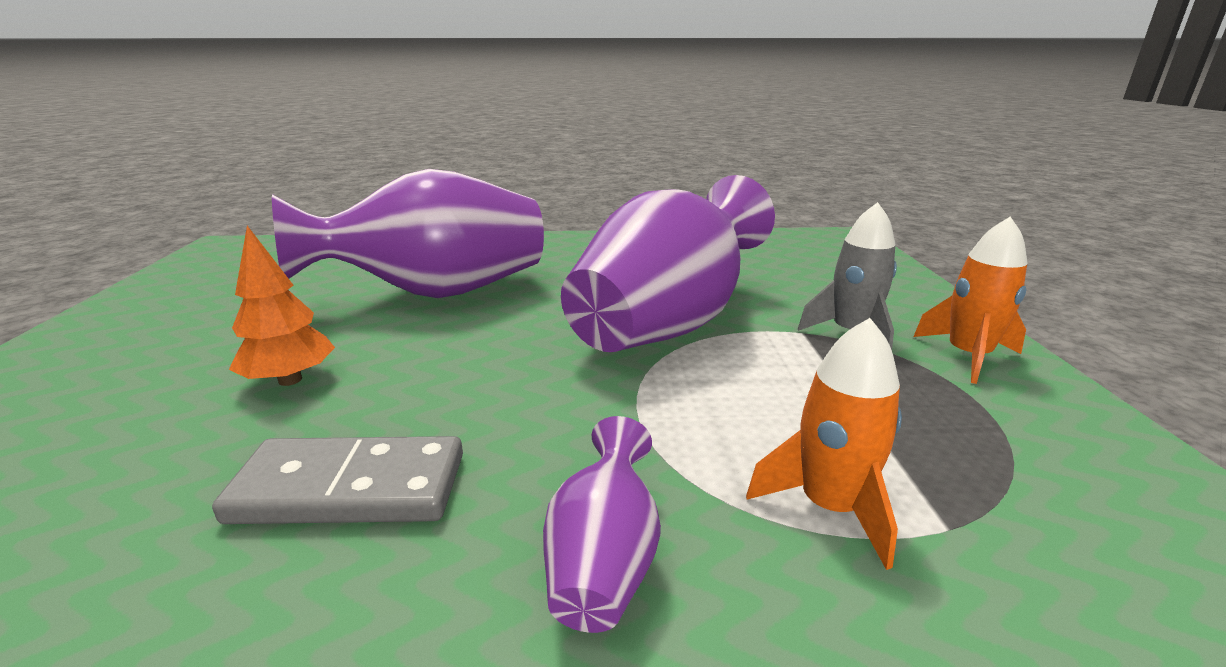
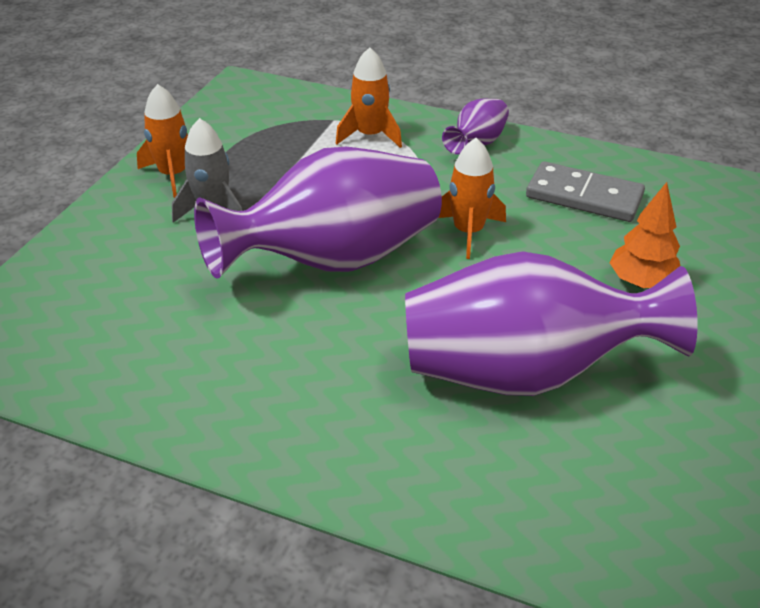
camera: 155 degrees left, 15 degrees up
(535, 383) = (468, 232): none -> orange rocket

